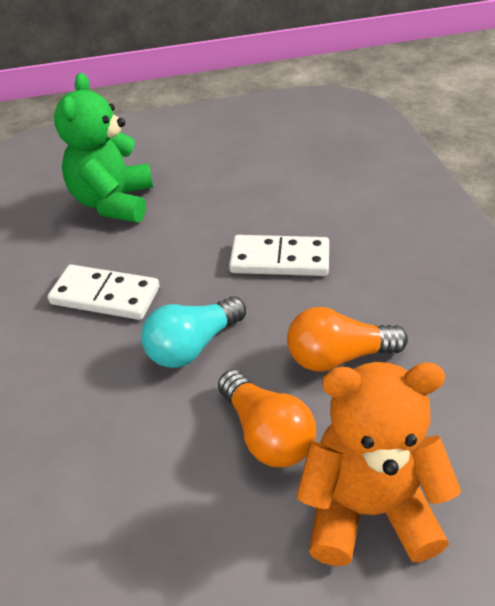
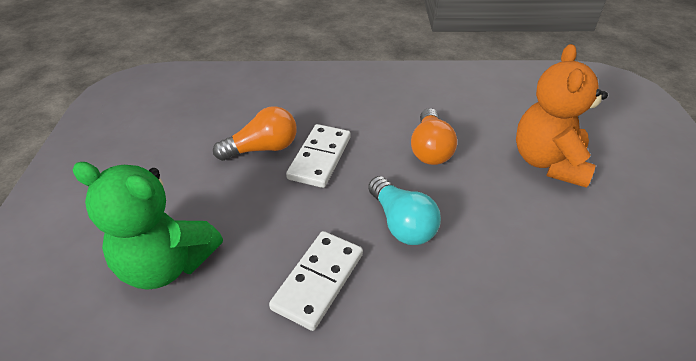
camera: 80 degrees left, 0 degrees up
(267, 434) = (492, 195): orange light bulb -> orange light bulb (263, 148)

